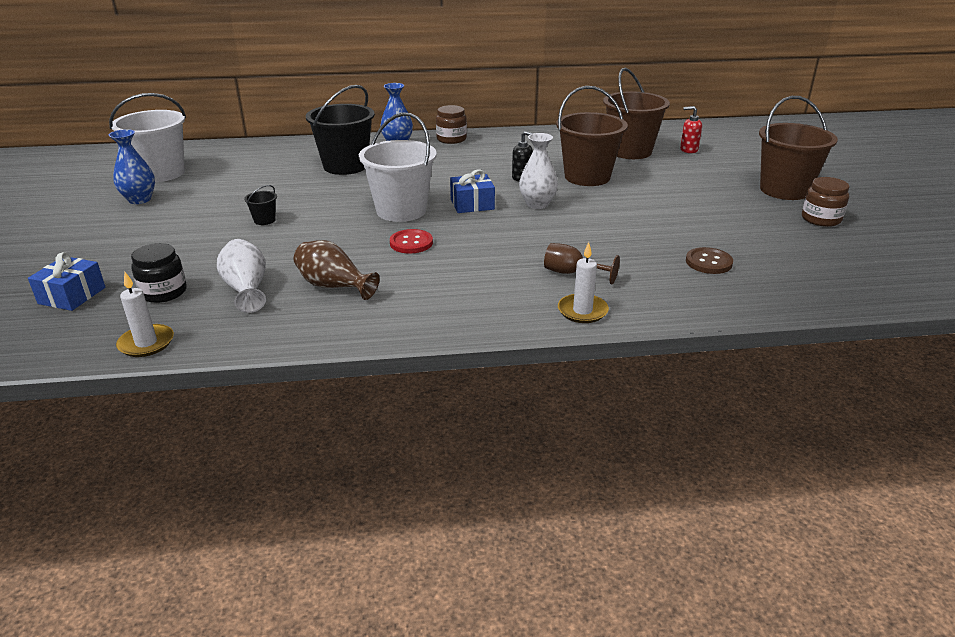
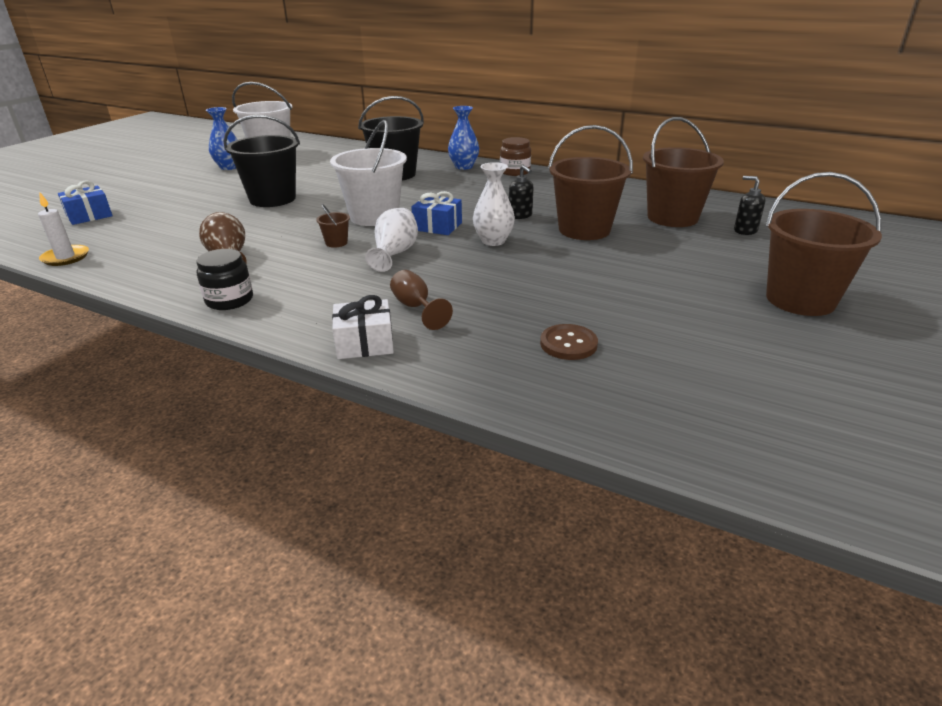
camera: 35 degrees right, 0 degrees up
(163, 292) = (132, 229): black jar -> black jar (229, 300)
(246, 289) = (176, 242): white vase -> white vase (394, 254)
(264, 220) = (272, 199): black bucket -> black bucket, size x2.44
(411, 243) = (336, 243): red button -> brown bucket
(582, 311) = (365, 343): white candle -> white gift
(688, 150) = (745, 230): red soap dispenser -> black soap dispenser
(821, 219) = (796, 344): brown jar -> none

